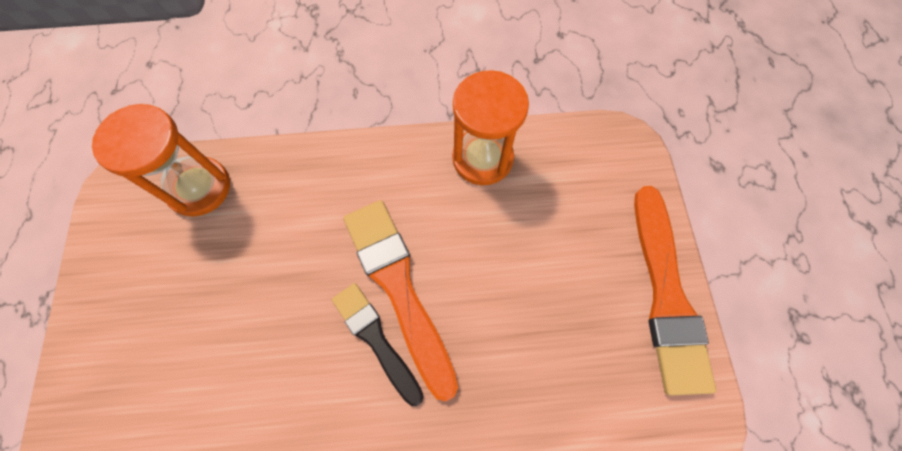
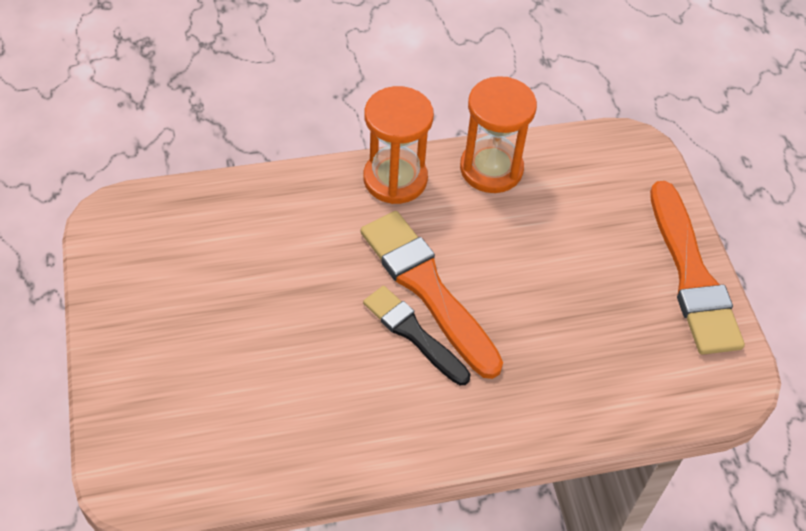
camera: 10 degrees left, 15 degrees down
(199, 188) = (199, 215): orange hourglass -> orange hourglass (395, 179)

